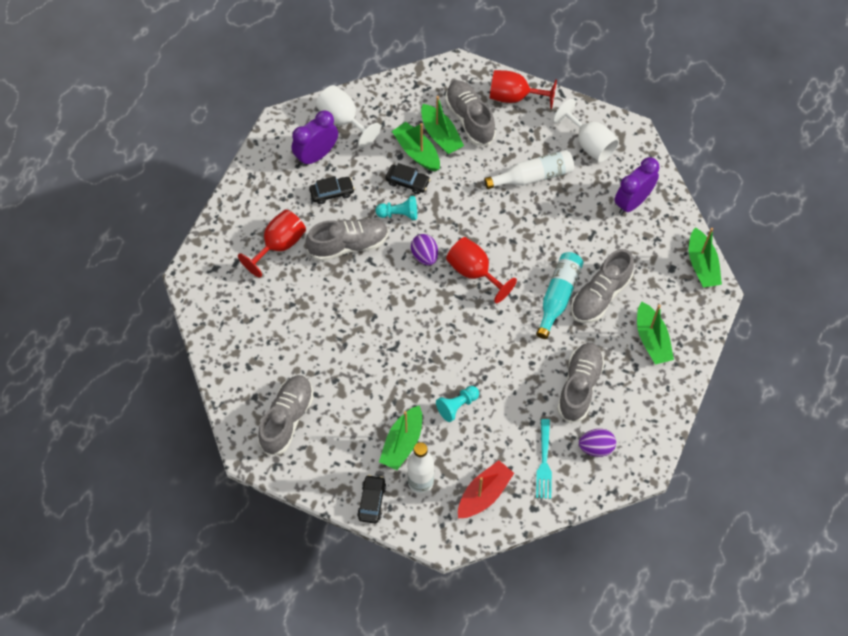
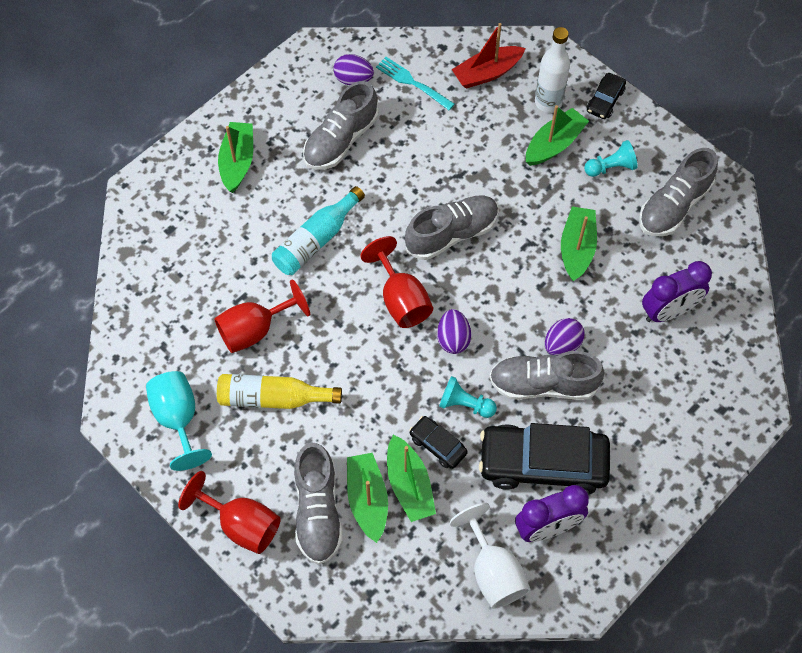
camera: 160 degrees left, 0 degrees up
(279, 245) = (632, 413): red goblet -> red goblet (255, 330)
(332, 192) = (542, 464): black car -> black car, size x2.13
(343, 277) = (562, 345): none -> purple egg
(457, 406) = (481, 162): turquoise pawn -> turquoise pawn (611, 167)
(533, 176) = (273, 398): white bottle -> yellow bottle
(544, 461) = (413, 83): turquoise fork -> turquoise fork turned 75 degrees counterclockwise
(589, 143) = (178, 419): white goblet -> turquoise goblet
(600, 295) = (268, 226): grey shoe -> grey shoe (451, 234)
(632, 202) = (169, 323): purple clock -> purple clock (668, 311)
(702, 265) = (134, 222): green boat -> green boat (577, 248)

